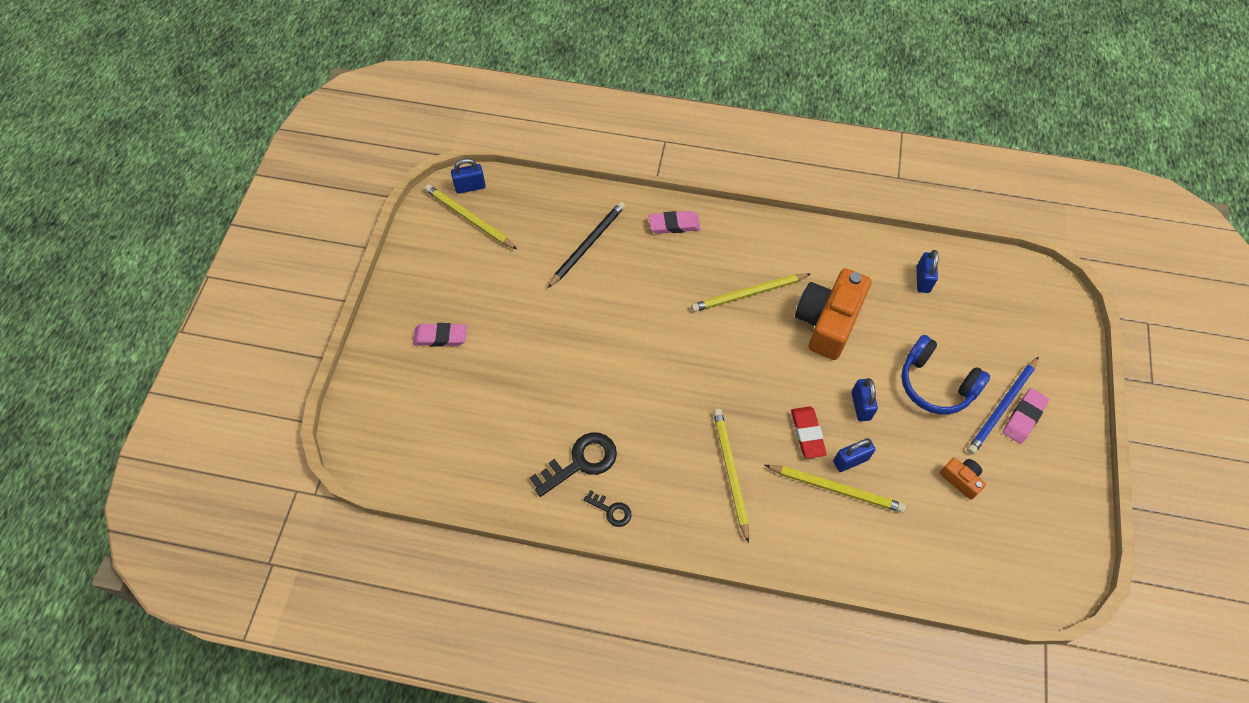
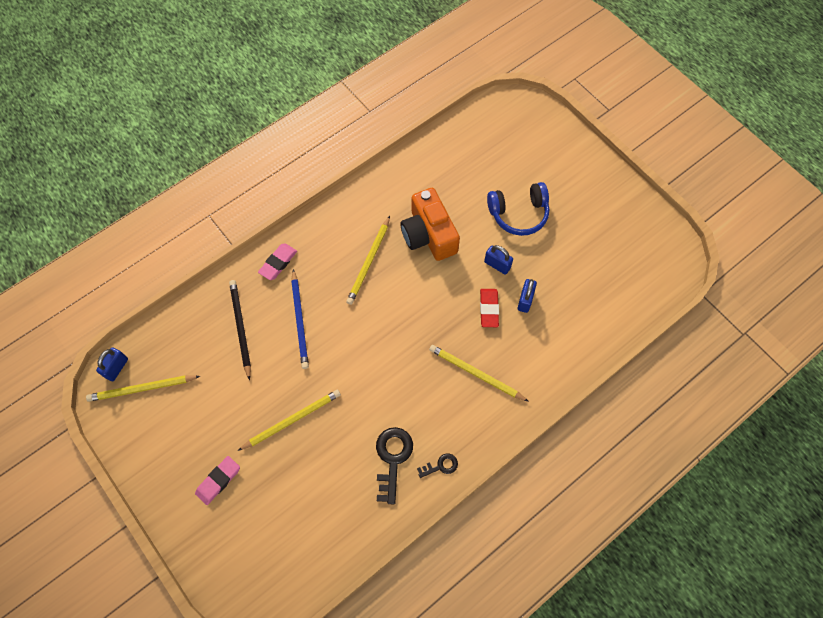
camera: 50 degrees left, 5 degrees up
(807, 433) = (489, 309): red eraser -> red eraser turned 60 degrees clockwise
(835, 488) = (535, 323): yellow pencil -> yellow pencil (292, 420)
(922, 280) = (449, 160): blue padlock -> none
(961, 479) = (584, 253): orange camera -> none
(1002, 407) = (561, 193): blue pencil -> blue pencil (300, 320)
(1023, 417) = (576, 189): pink eraser -> none

